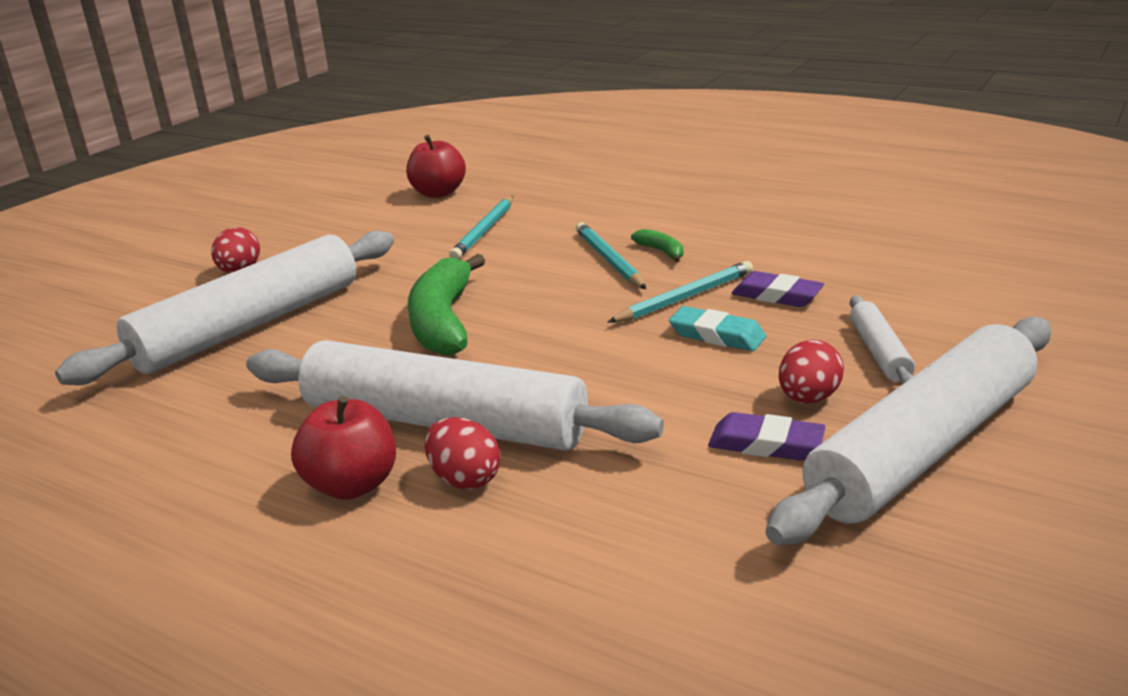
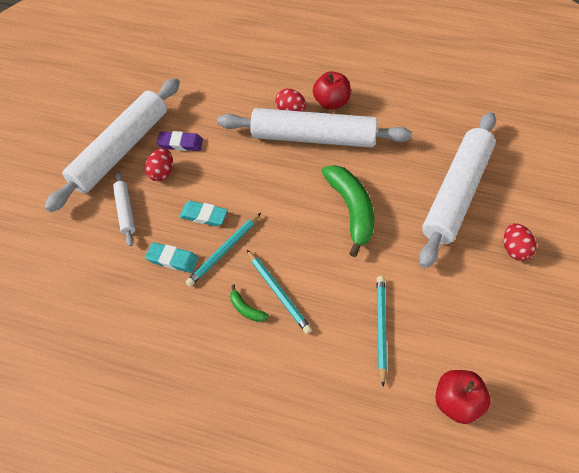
camera: 165 degrees right, 30 degrees up
(776, 296) = (172, 259): purple eraser -> turquoise eraser

